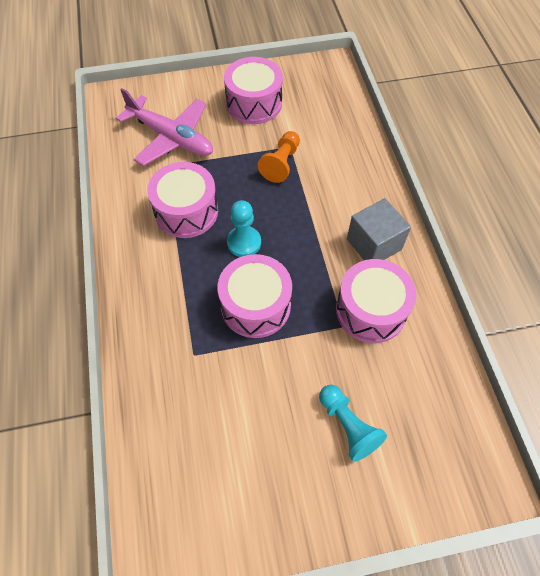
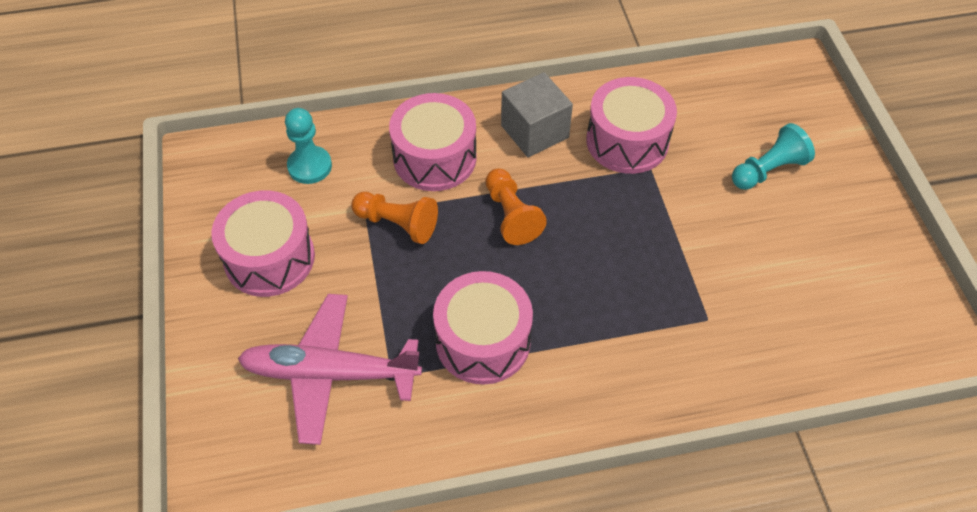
camera: 90 degrees left, 5 degrees down
(171, 137) = (330, 373): pink plane -> pink plane turned 120 degrees counterclockwise
(244, 242) = (536, 267): turquoise pawn -> turquoise pawn (310, 166)
(255, 305) = (632, 253): pink drum -> pink drum (434, 158)
(290, 228) = (511, 215): none -> orange pawn

